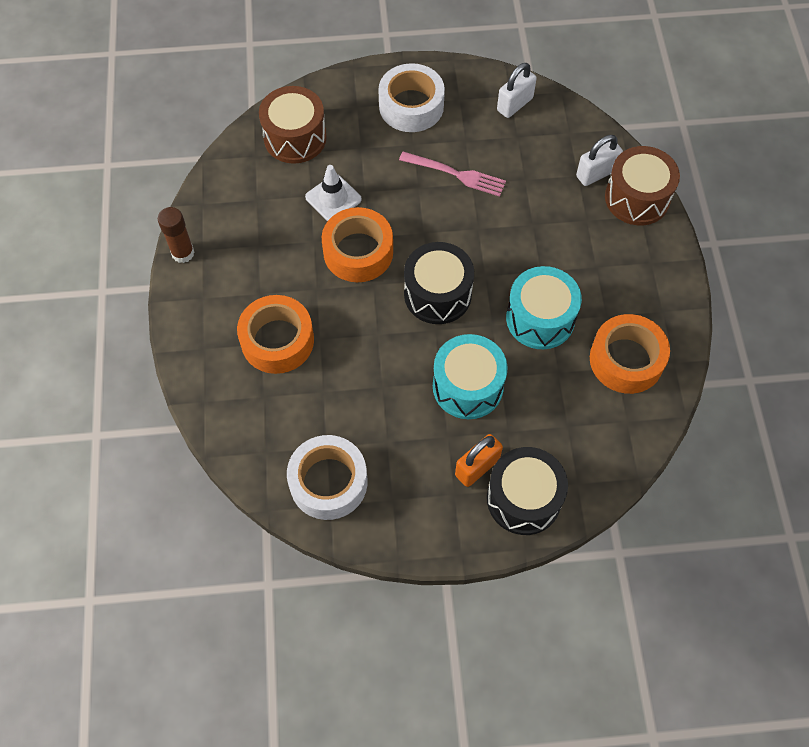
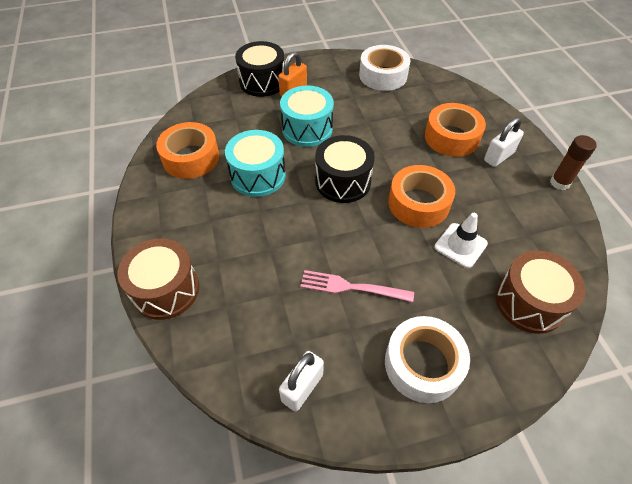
camera: 170 degrees right, 10 degrees down
(596, 173) = (206, 310): white padlock -> white padlock (498, 157)

